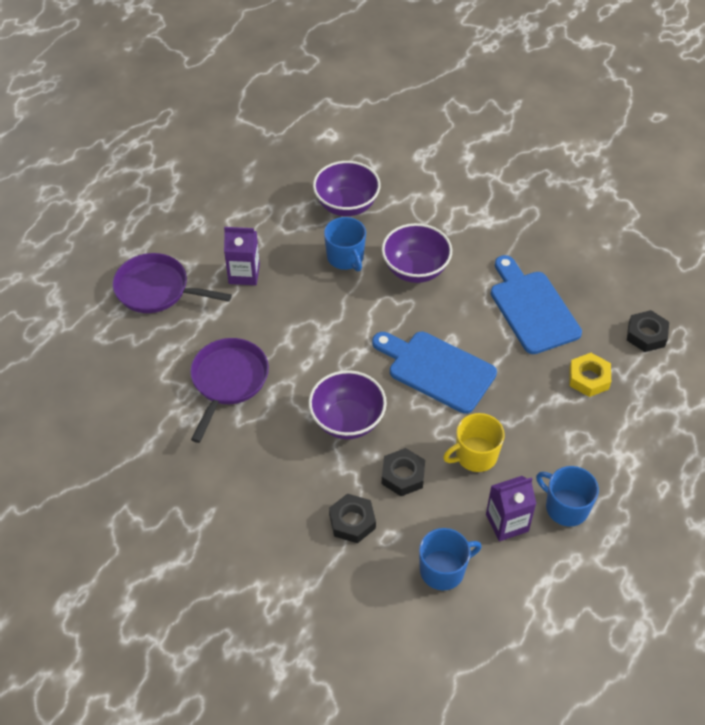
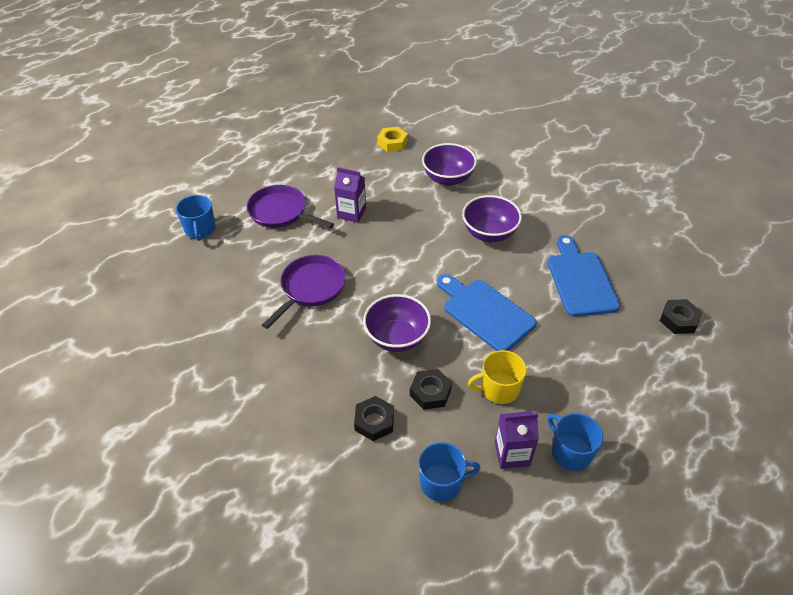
camera: 15 degrees right, 5 degrees down
(345, 257) = (435, 215): blue mug -> blue mug (200, 230)
(589, 378) = (618, 345): yellow nut -> yellow nut (392, 143)

